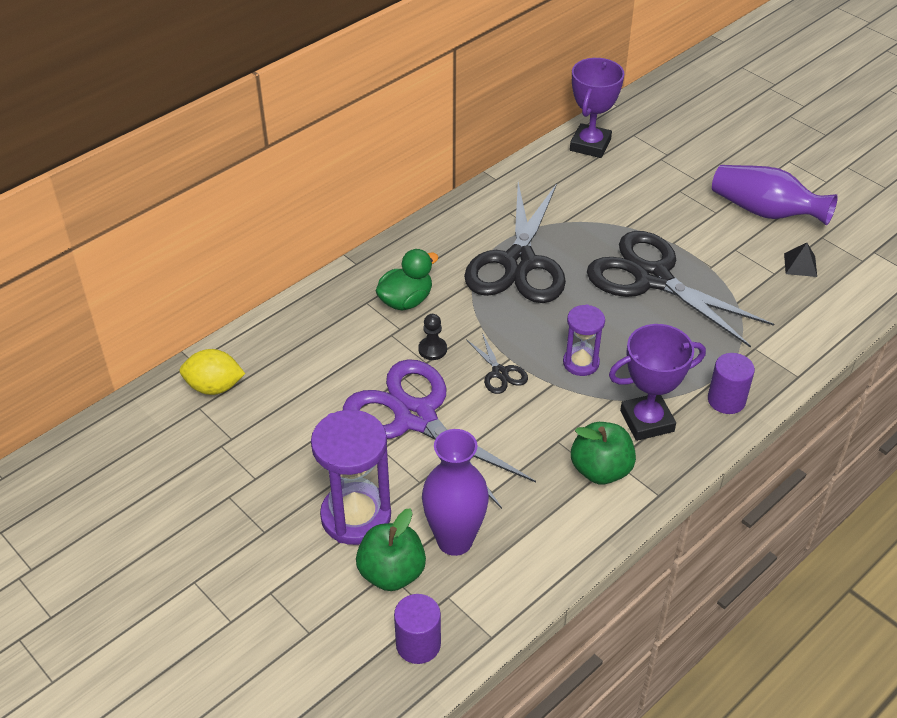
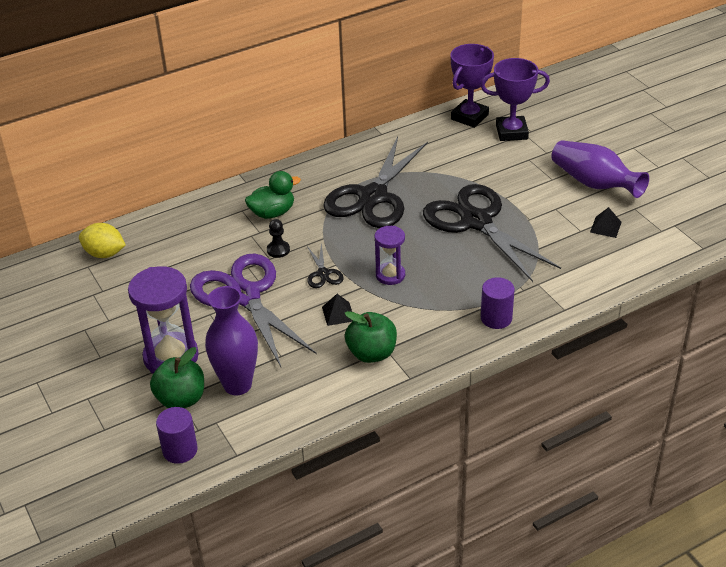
camera: 15 degrees right, 5 degrees down
(539, 423) = (338, 313): none -> black pyramid
(647, 421) = (424, 324): purple trophy -> purple trophy (511, 132)

